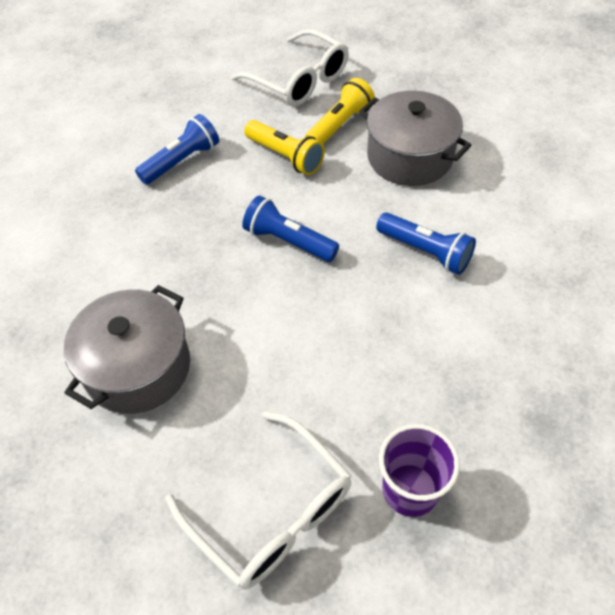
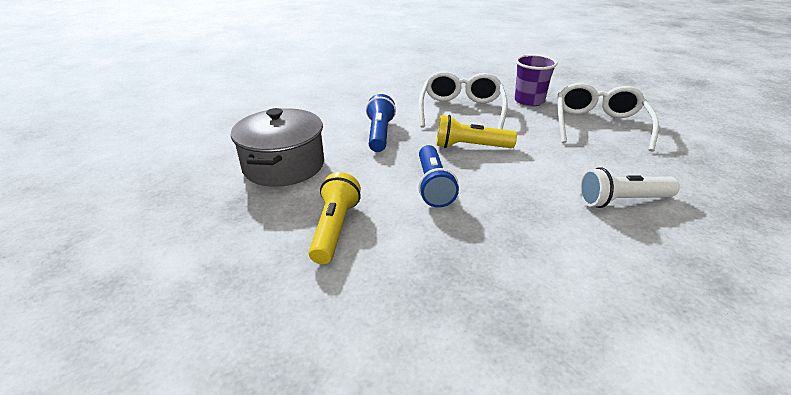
camera: 125 degrees left, 20 degrees down
(138, 367) = (622, 201): grey pot -> white flashlight
(182, 161) = (407, 303): blue flashlight -> none
(299, 80) = (187, 275): white glasses -> white glasses (461, 110)
(339, 125) = (261, 214): yellow flashlight -> yellow flashlight (470, 147)

